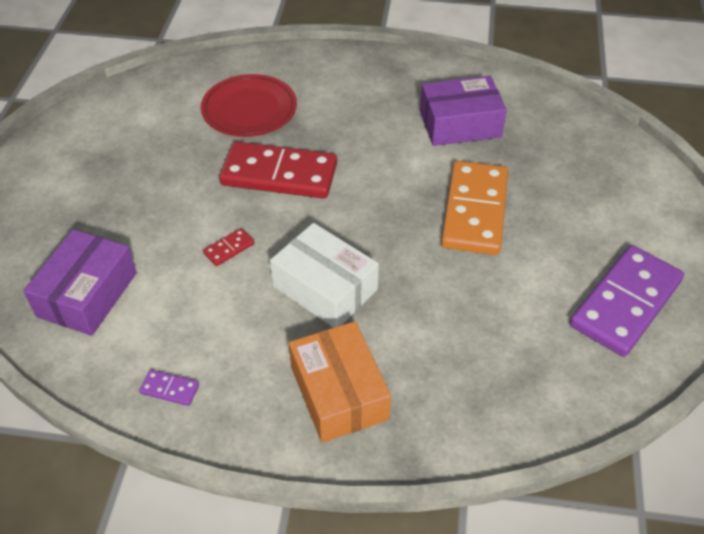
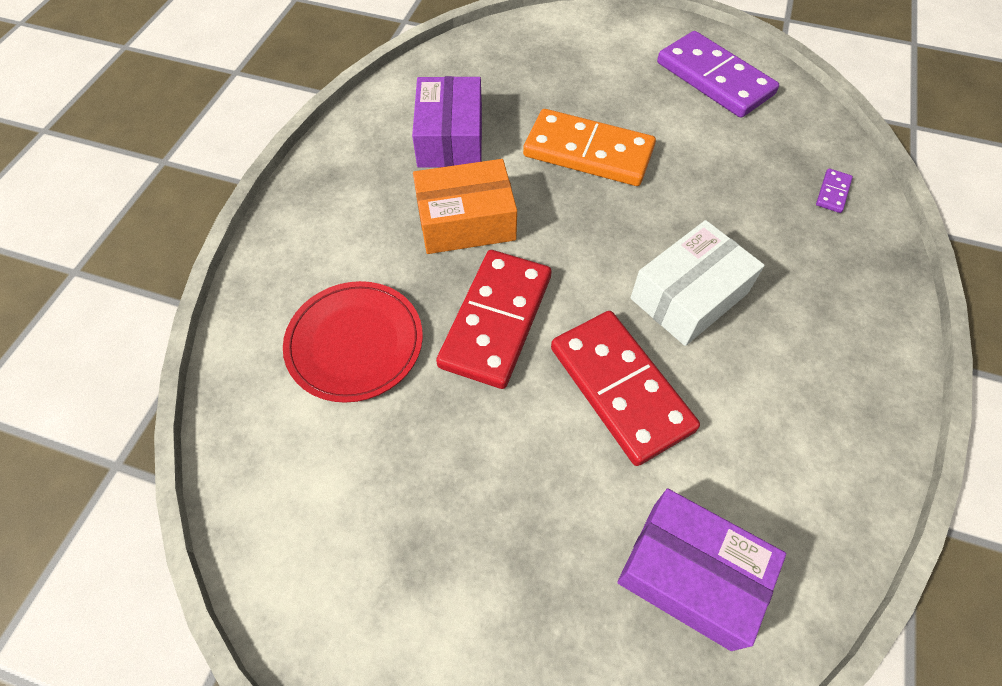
camera: 80 degrees left, 10 degrees up
(170, 389) = (839, 468): purple domino -> purple domino (832, 192)
(229, 248) = (620, 388): red domino -> red domino, size x2.49
(339, 393) = (829, 301): orange box -> orange box (466, 221)

